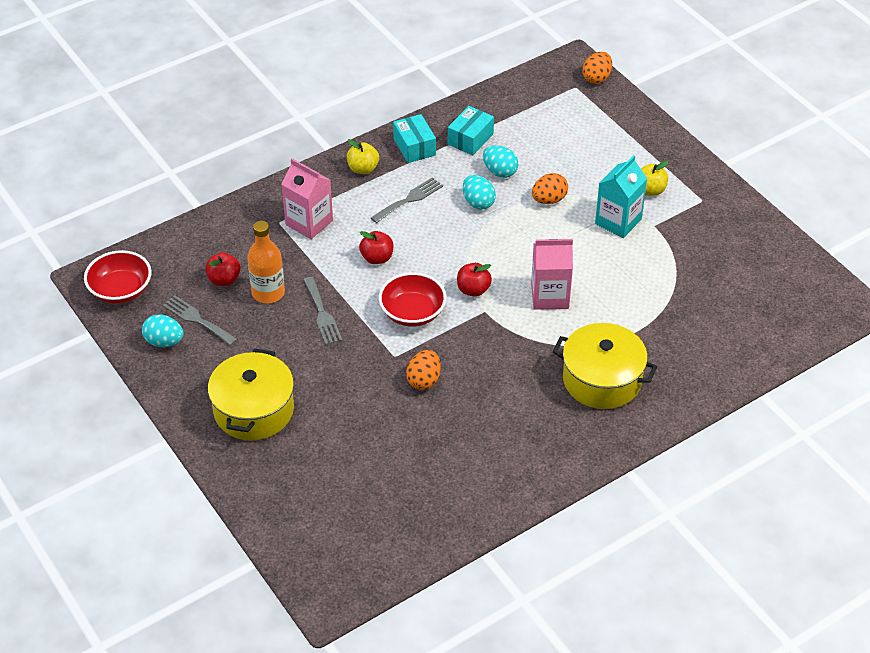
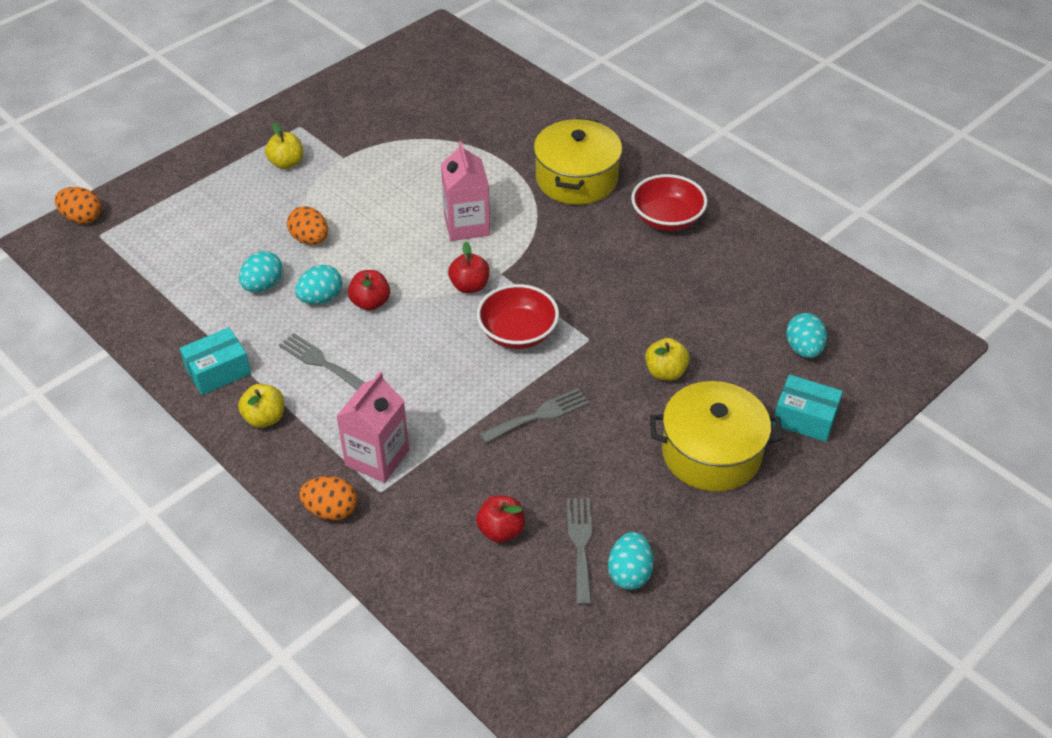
camera: 100 degrees left, 0 degrees up
(121, 290) = (547, 652): red bowl -> red bowl (667, 219)
(197, 319) = (580, 545): grey fork -> grey fork turned 150 degrees clockwise
(268, 293) = (515, 477): orange bottle -> none
(345, 398) = (665, 372): none -> yellow apple
(346, 499) = (803, 349): none -> turquoise egg
(377, 258) = (432, 378): red apple -> red apple (370, 303)
(424, 380) = (618, 310): orange egg -> orange egg (331, 510)
(470, 139) = (201, 319): turquoise box -> turquoise box (804, 418)
(618, 221) = (340, 183): turquoise carton -> none

